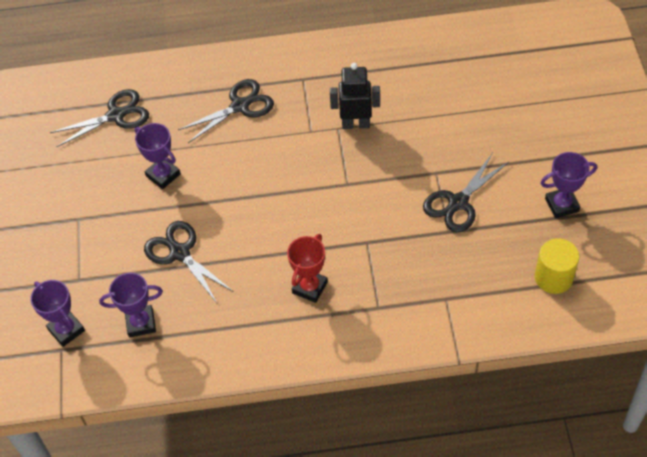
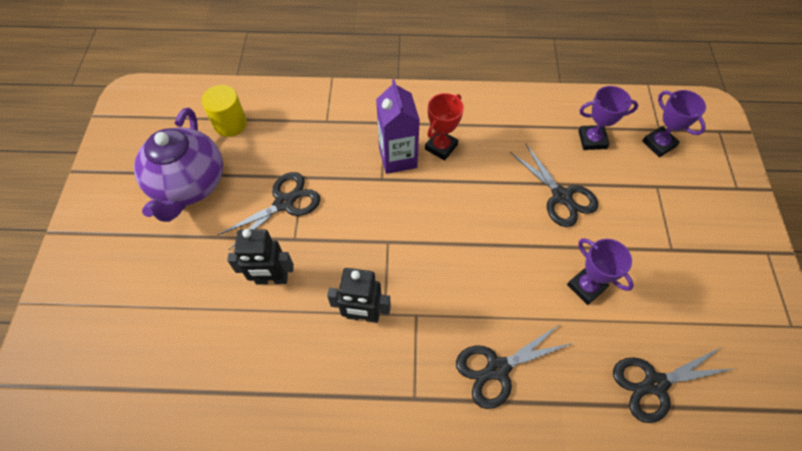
camera: 175 degrees left, 5 degrees up
(355, 267) = (398, 158): none -> purple carton
(443, 138) = (271, 279): none -> black robot
(562, 205) = (189, 185): purple trophy -> purple teapot

